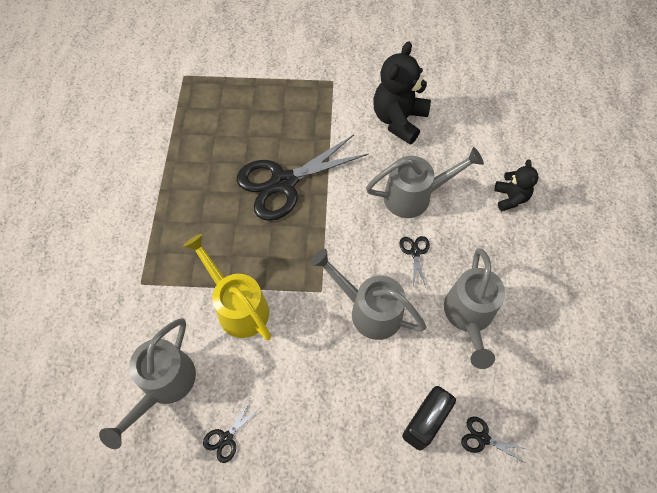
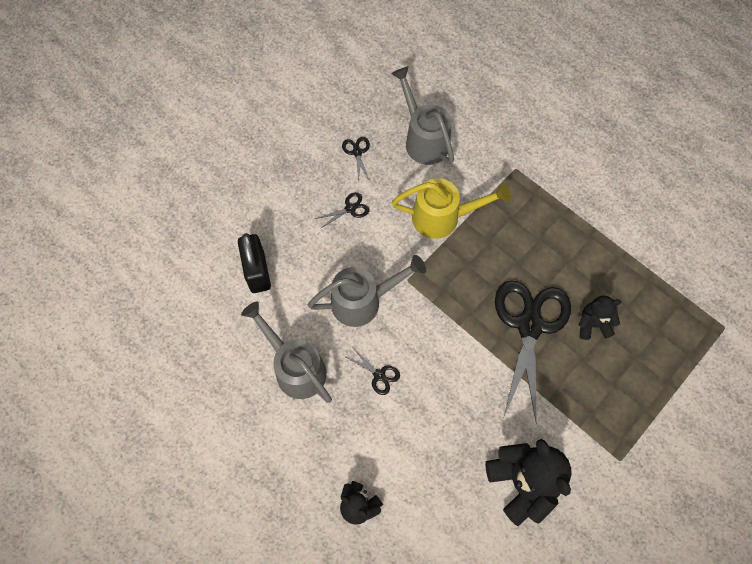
camera: 130 degrees right, 5 degrees up
(247, 146) = (593, 324): none -> black teddy bear
(414, 196) = (429, 421): grey watering can -> none
(483, 438) = (214, 299): black scissors -> black scissors (350, 208)

